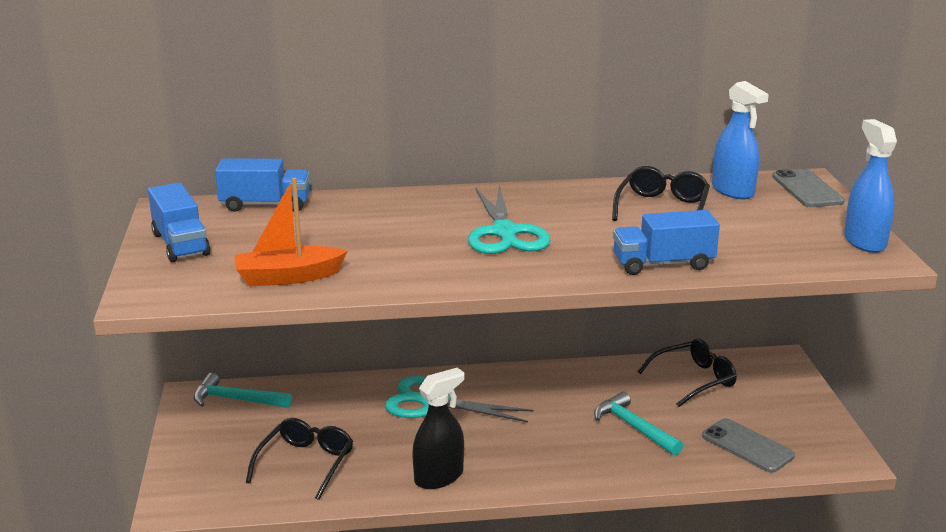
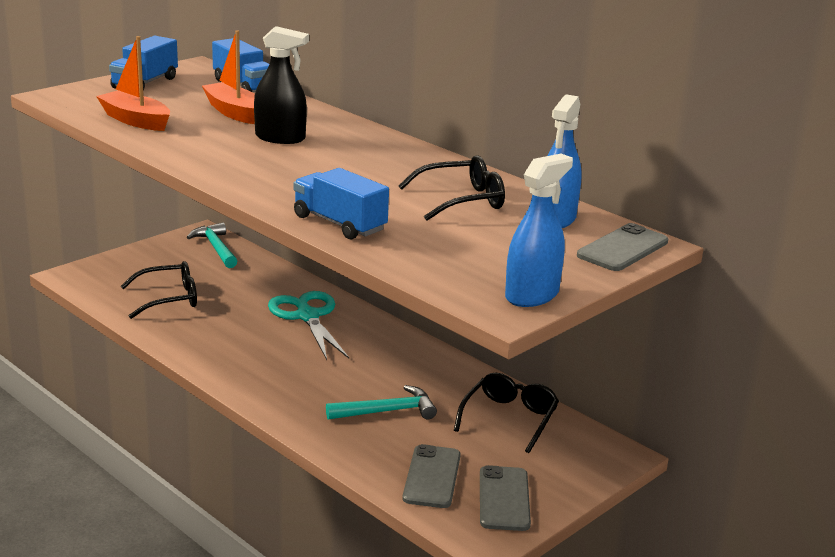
camera: 50 degrees right, 0 degrees up
(333, 229) = (233, 112): none -> orange boat
(439, 477) = (210, 352): black spray bottle -> black spray bottle (280, 138)
(504, 232) = (313, 160): turquoise scissors -> none
(633, 427) = (387, 411): turquoise hammer -> turquoise hammer turned 60 degrees clockwise
(694, 380) = (509, 418): black glasses -> black glasses turned 90 degrees counterclockwise
(801, 428) = (504, 499): none -> grey phone

